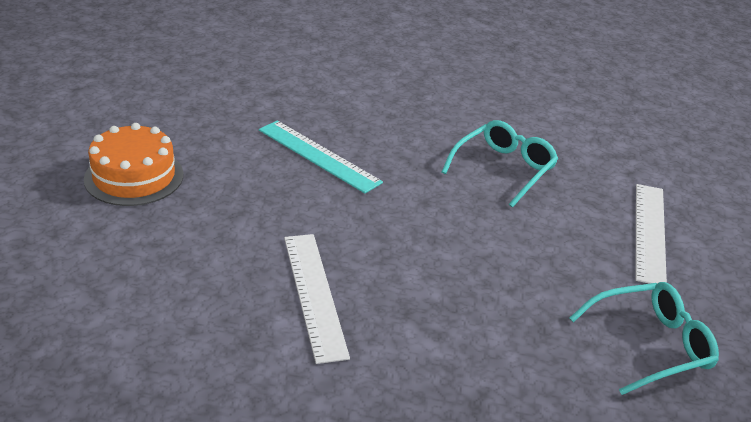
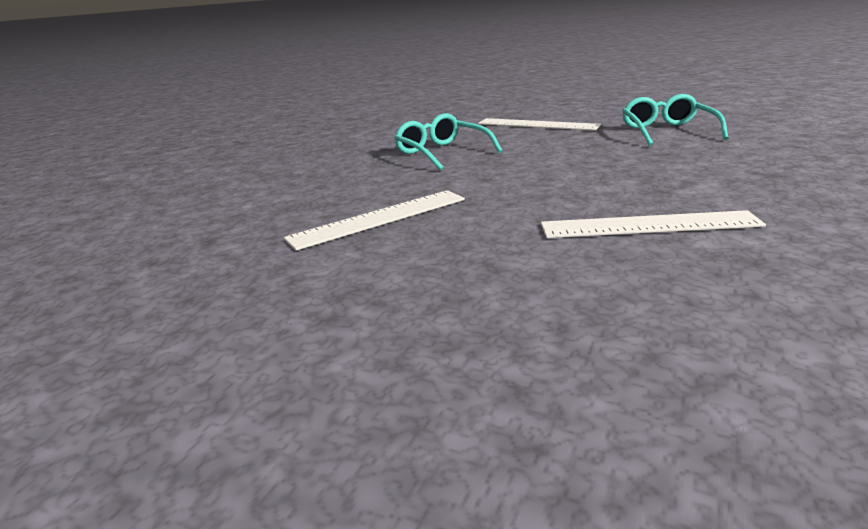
camera: 70 degrees left, 10 degrees down
(134, 177) = (364, 351): orange cake -> none
(318, 155) = (379, 218): turquoise ruler -> white ruler

